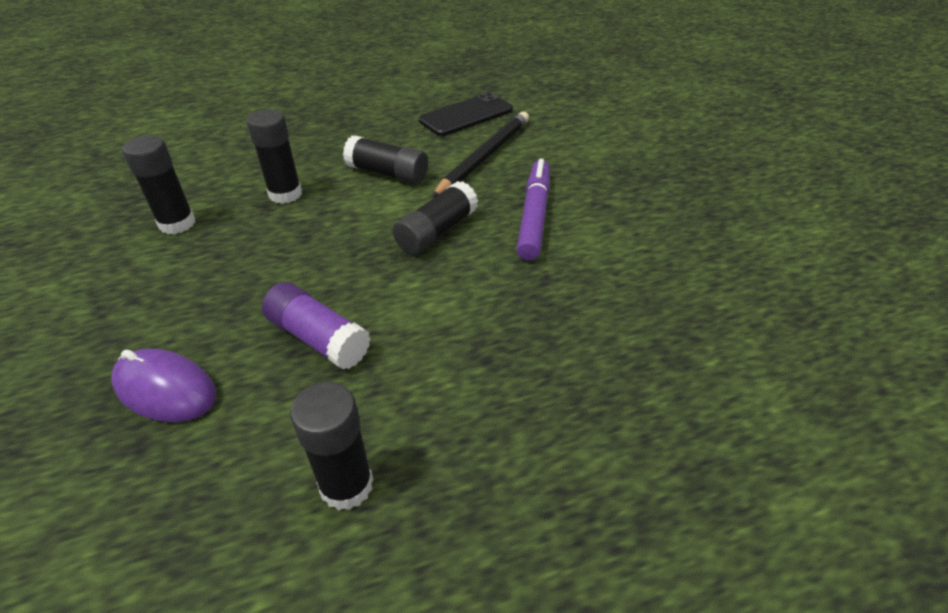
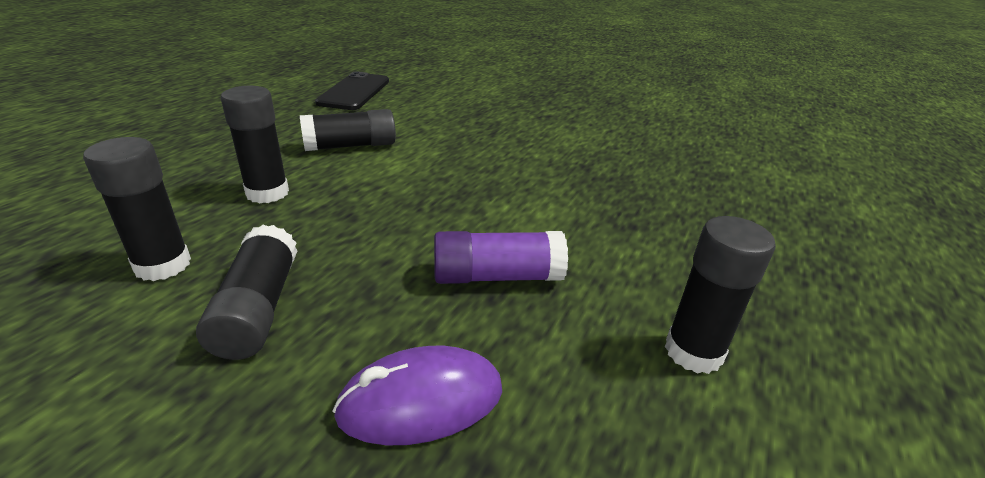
camera: 45 degrees left, 10 degrees down
(436, 231) = (463, 168): black glue stick -> black glue stick (257, 309)
(484, 156) = (416, 113): black pencil -> none
(534, 216) = (515, 135): purple marker -> none

